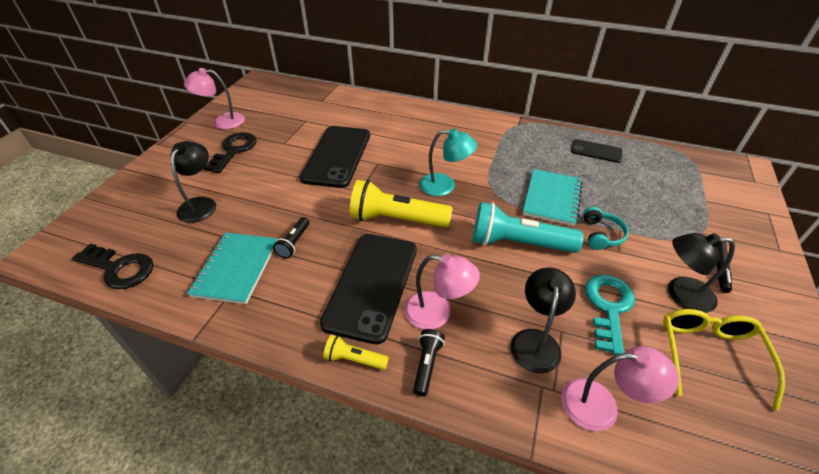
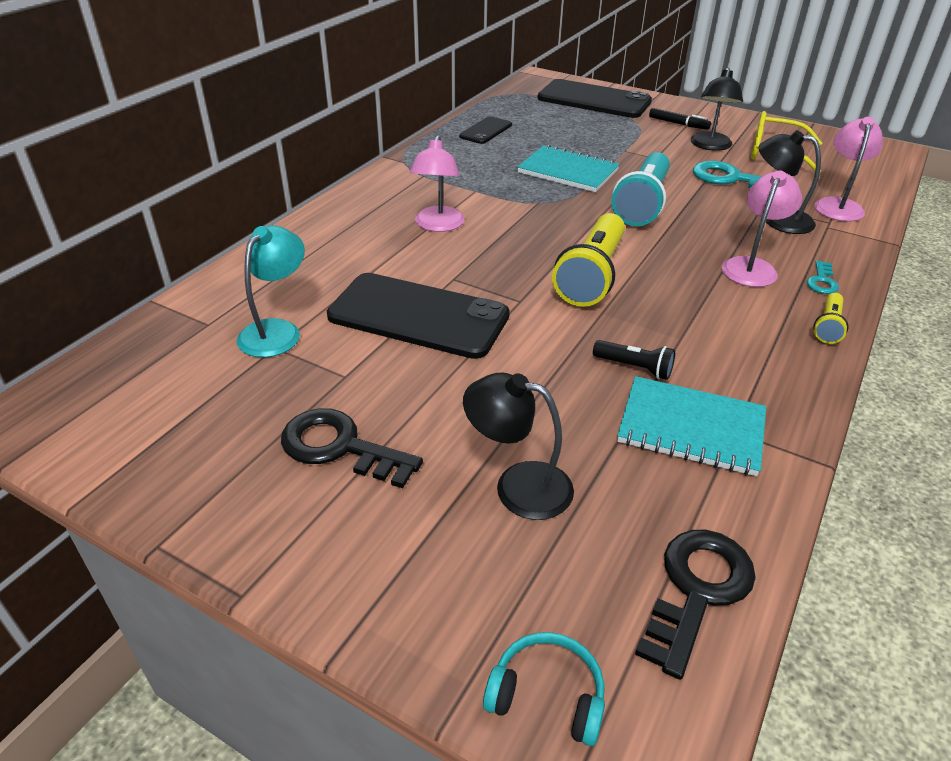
camera: 80 degrees left, 5 degrees down
(222, 121) = (199, 474): pink lamp -> pink lamp (438, 225)
(372, 285) = (714, 305): black phone -> black phone (594, 100)
(427, 365) = (822, 281): black flashlight -> turquoise key
(445, 186) = (527, 232): turquoise lamp -> turquoise lamp (276, 331)
(601, 235) = (631, 160): turquoise headphones -> turquoise headphones (547, 695)

